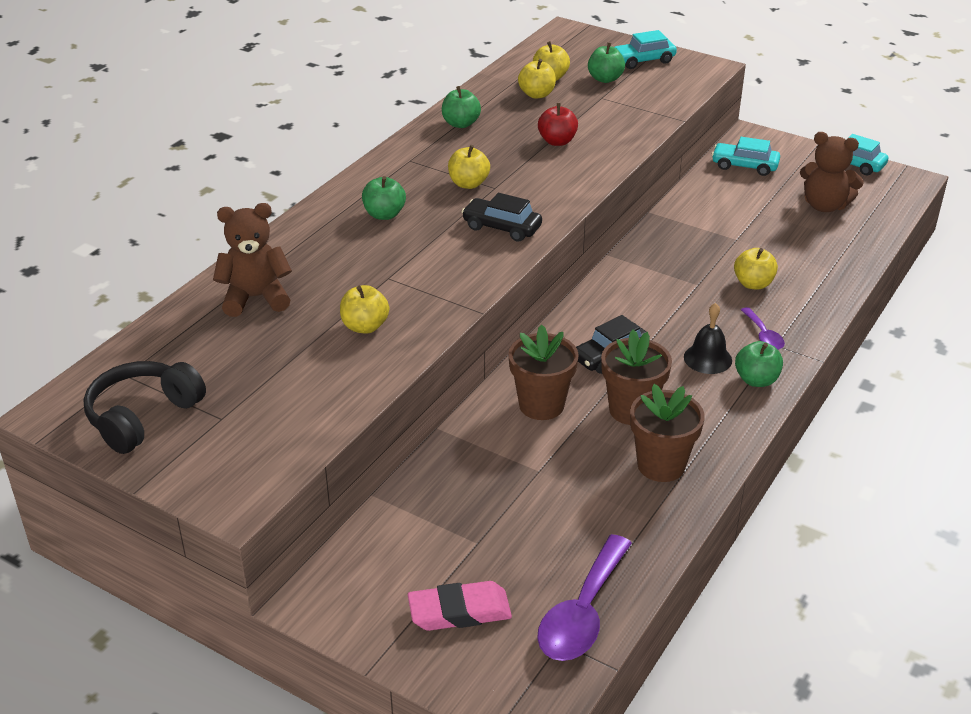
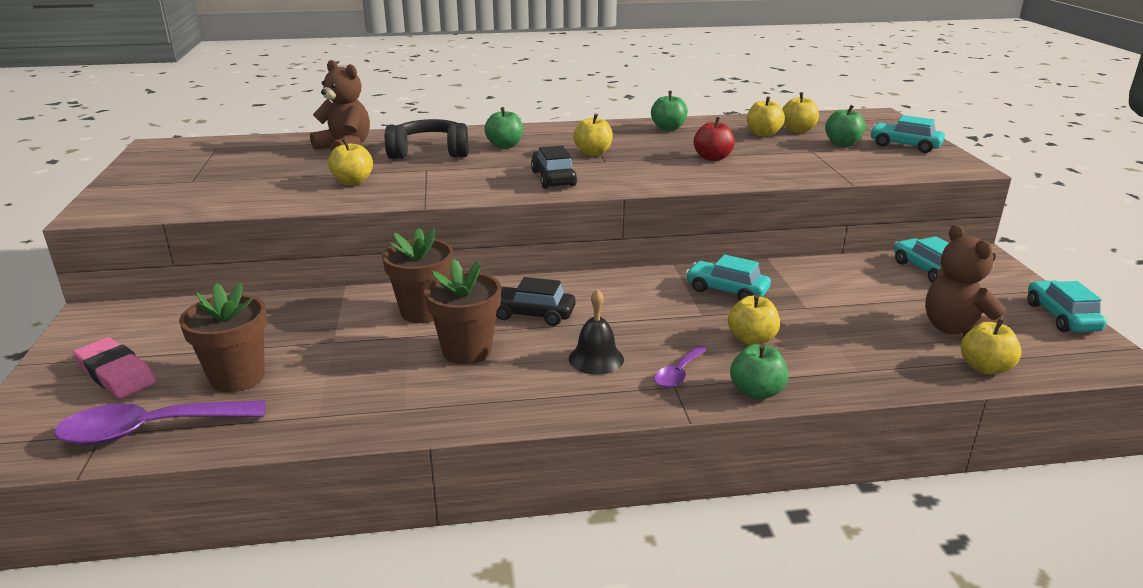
camera: 50 degrees right, 10 degrees down
(143, 416) = (173, 164): black headphones -> black headphones (429, 152)
(661, 465) = (402, 393): brown flower pot -> brown flower pot (237, 377)
(677, 255) = (726, 290): none -> turquoise car
(756, 380) = (600, 395): green apple -> green apple (756, 392)
(874, 225) = (985, 368): none -> yellow apple

